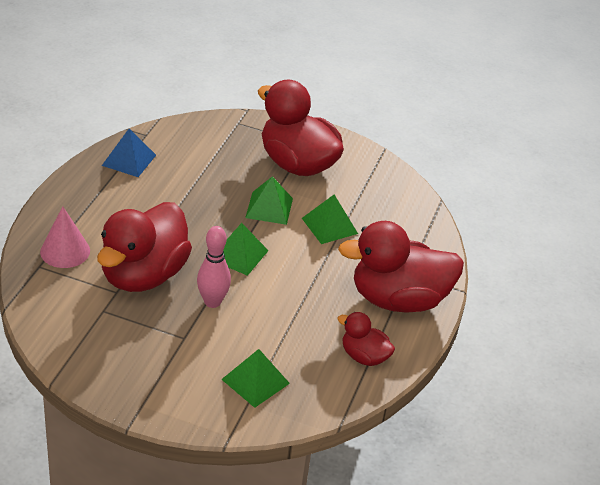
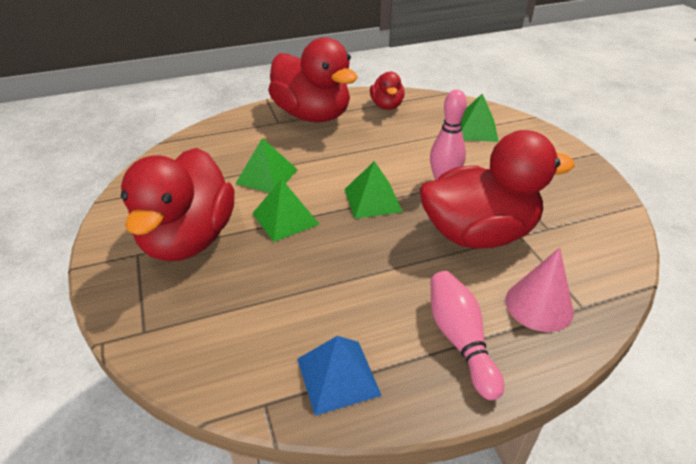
camera: 125 degrees left, 0 degrees up
(90, 207) = (460, 340): none -> pink bowling pin

